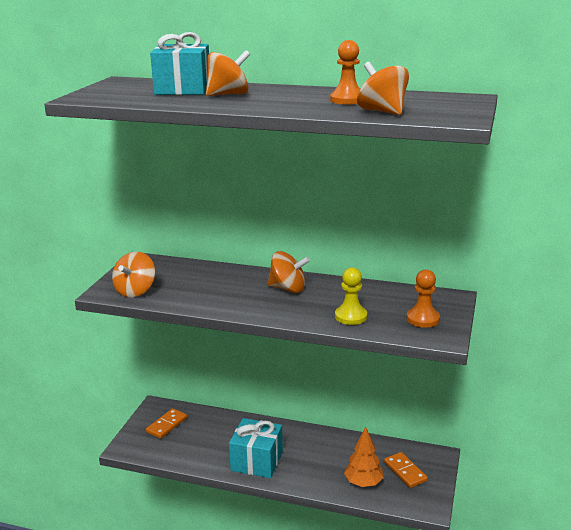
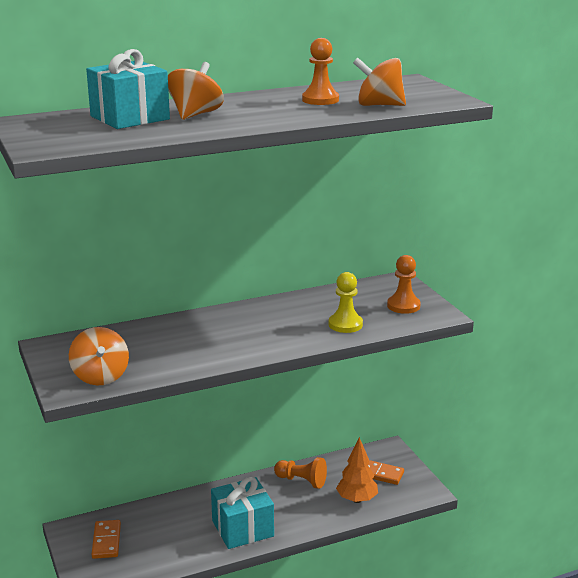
camera: 40 degrees left, 0 degrees up
(288, 289) = (252, 320): orange spinning top -> none
(338, 448) = (302, 481): none -> orange pawn

